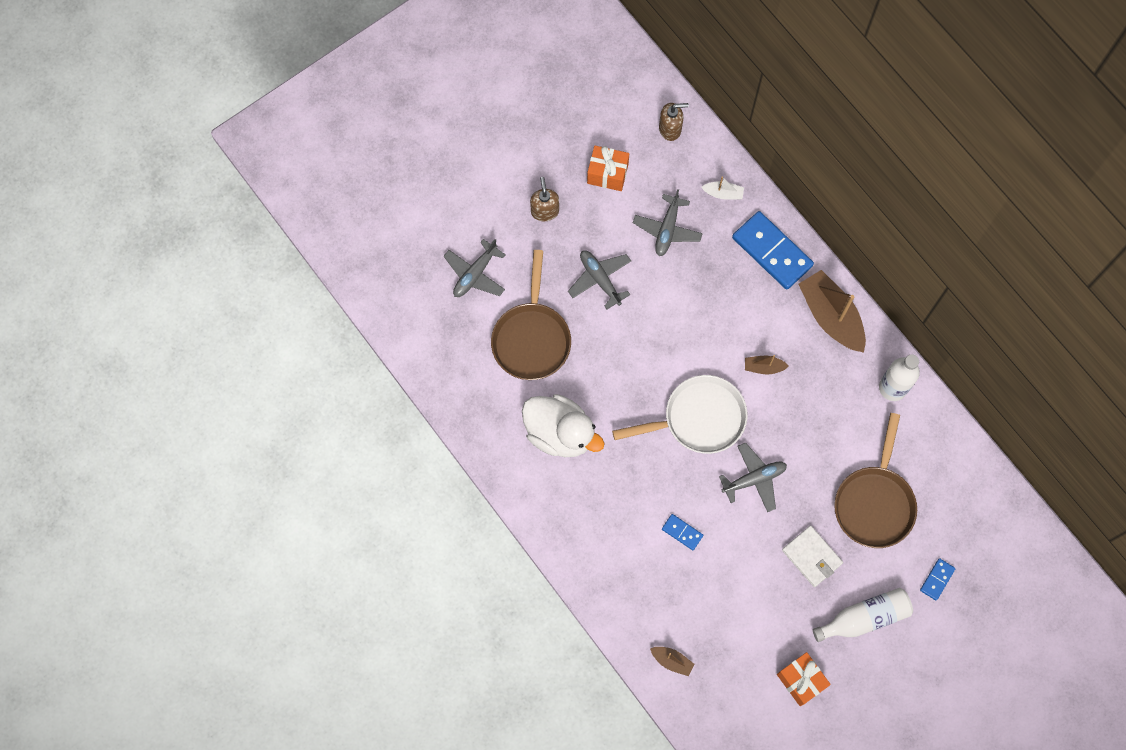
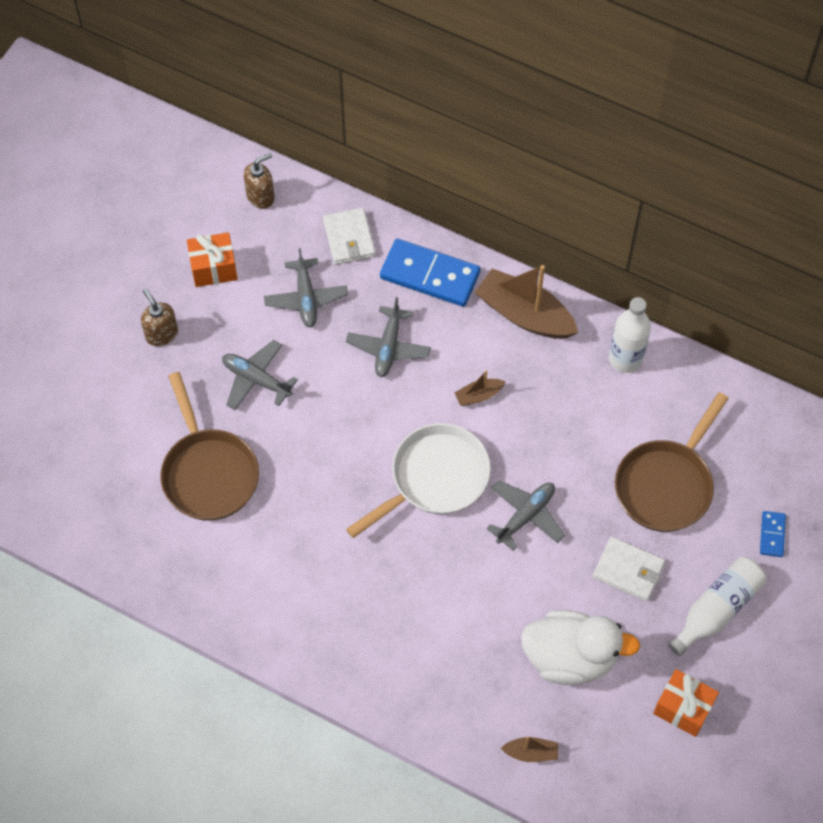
camera: 25 degrees left, 10 degrees down
(475, 274) = (113, 431): grey plane -> grey plane (388, 347)
(560, 433) = (287, 560): white duck -> white duck (570, 657)
(682, 532) = (474, 607): blue domino -> none
(723, 193) = (349, 238): white boat -> white wallet
(874, 503) = (666, 484): brown pan -> brown pan turned 45 degrees clockwise

